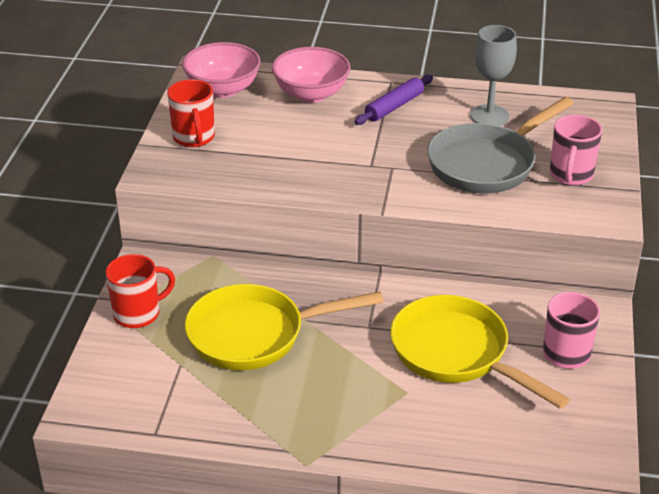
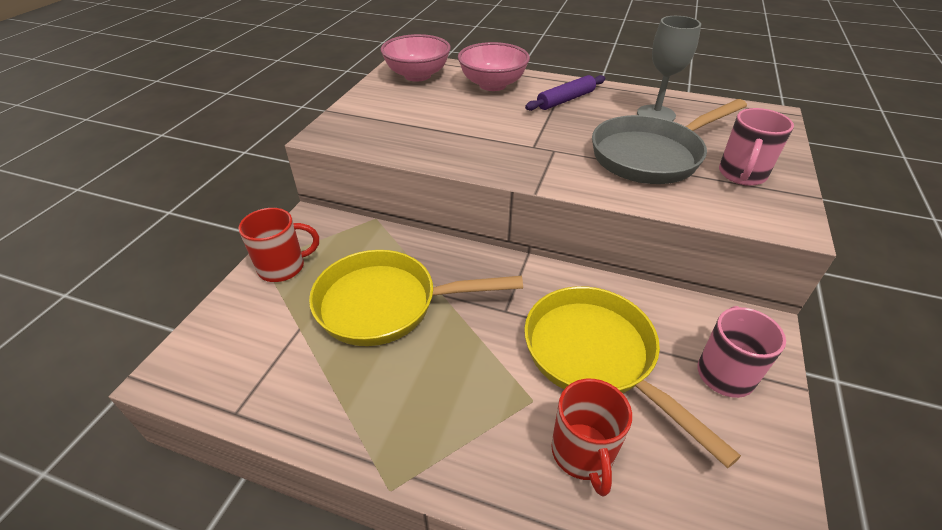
camera: 10 degrees right, 5 degrees up
(194, 138) = (376, 109): red mug -> red mug (582, 454)

